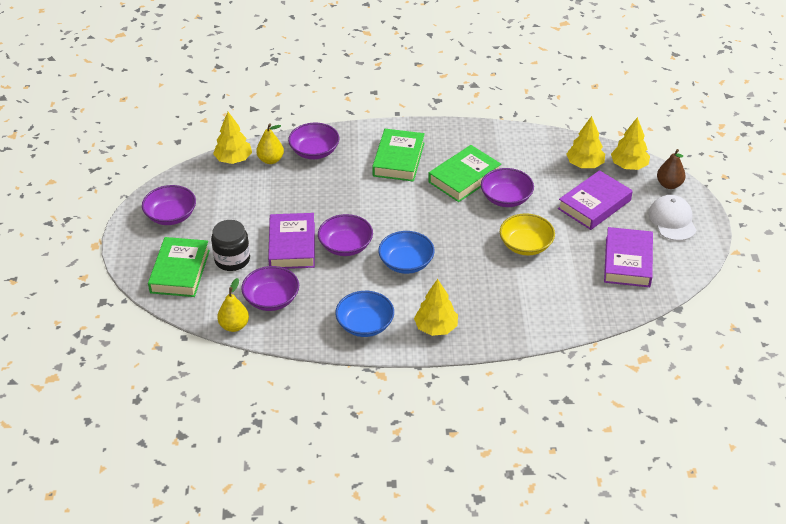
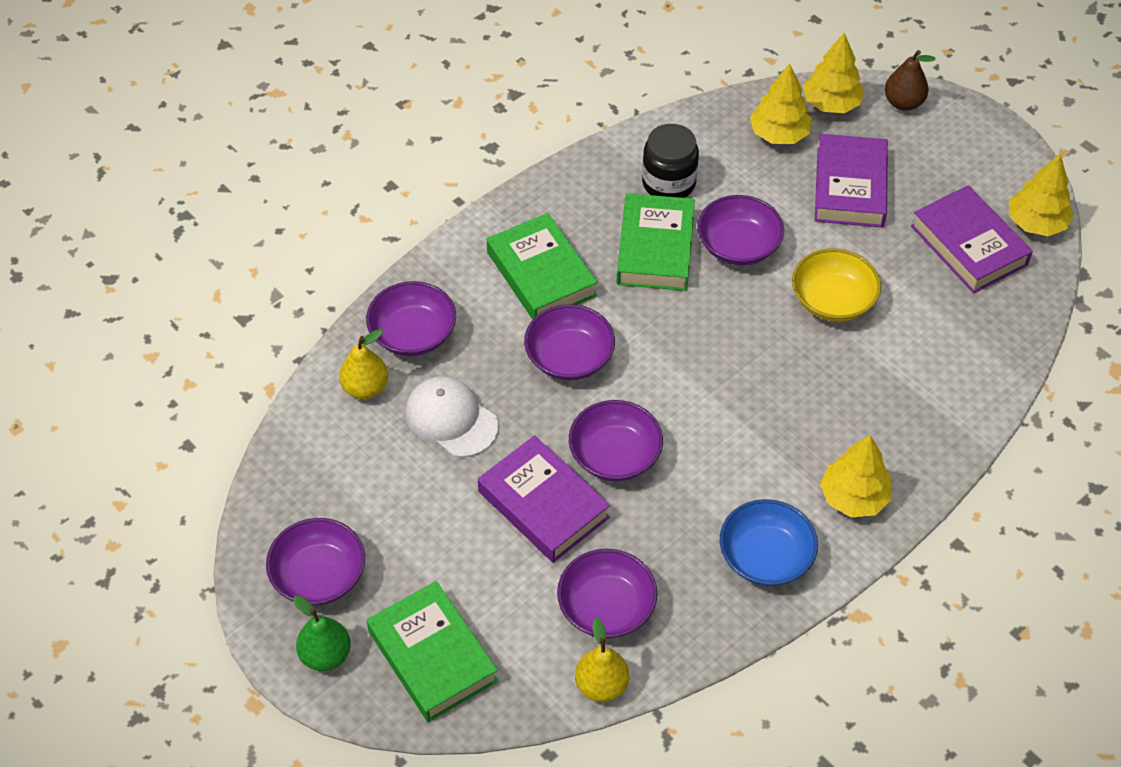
camera: 40 degrees left, 10 degrees up
(140, 245) = (325, 655): none -> green pear
(232, 259) = (485, 584): black jar -> black jar (668, 183)
(233, 159) = (310, 422): yellow tree -> yellow tree (1036, 223)
(371, 198) = (569, 358): none -> purple bowl
(406, 263) = (718, 427): blue bowl -> none
(672, 220) = (957, 153): white cap -> white cap (451, 419)

